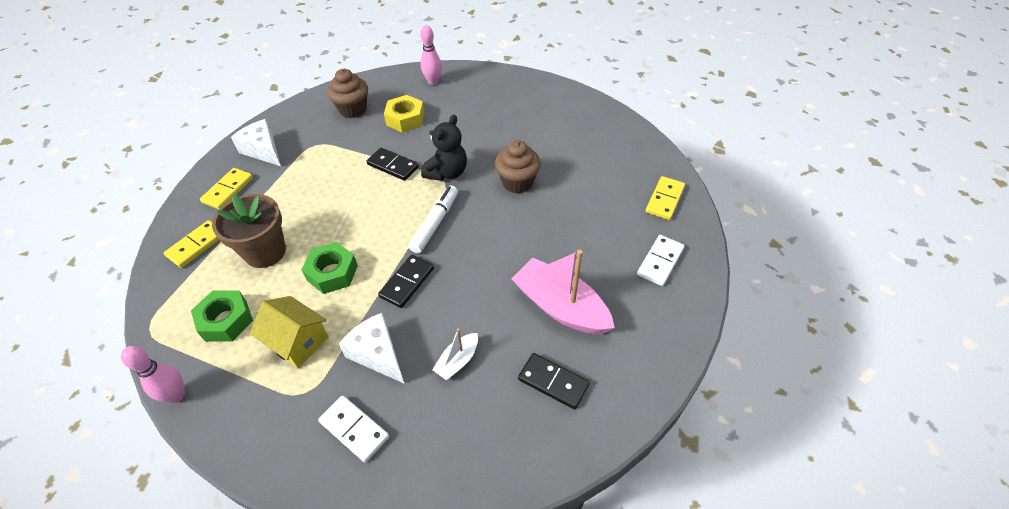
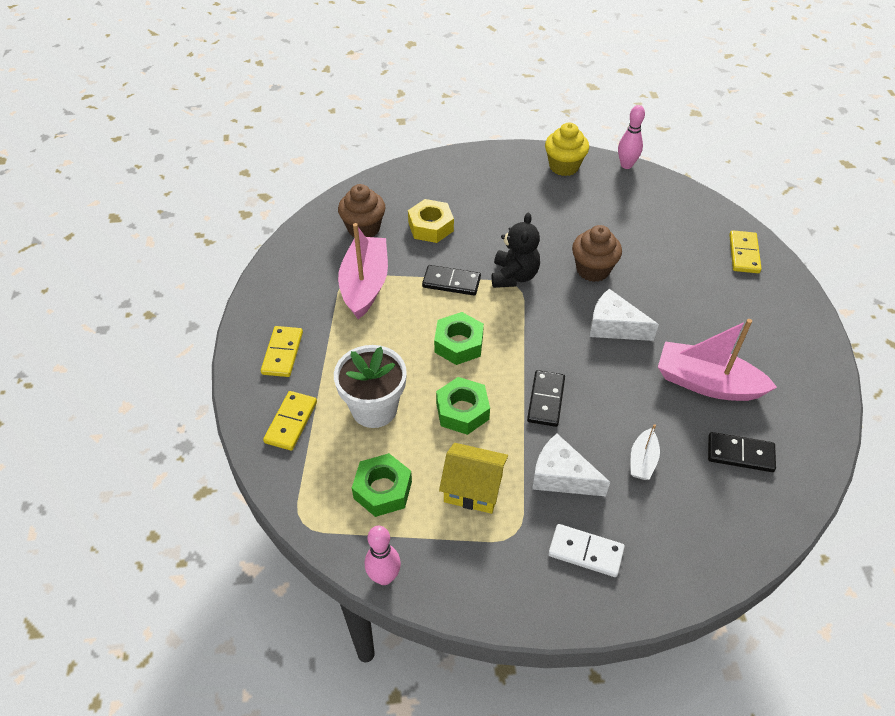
camera: 20 degrees left, 0 degrees up
(263, 150) = (291, 298): white cheese -> white cheese (614, 326)
(265, 252) = (374, 409): brown flower pot -> white flower pot
(325, 152) = (365, 284): none -> pink boat
(366, 217) = (459, 344): none -> green nut
(433, 82) = (434, 177): pink bowling pin -> pink bowling pin (626, 165)
(435, 223) = (536, 333): white marker -> none
(545, 94) = (564, 166): none -> yellow cupcake
(660, 262) = (772, 316): white domino -> none

